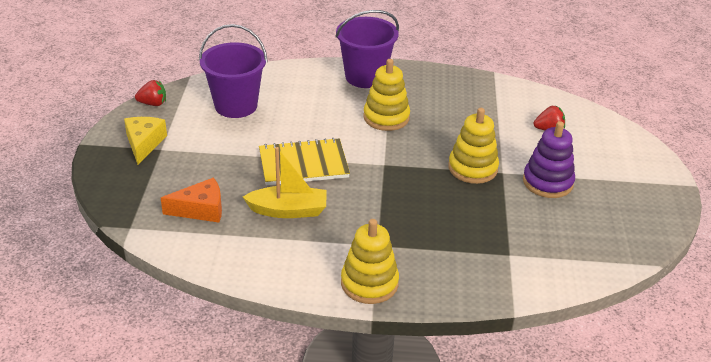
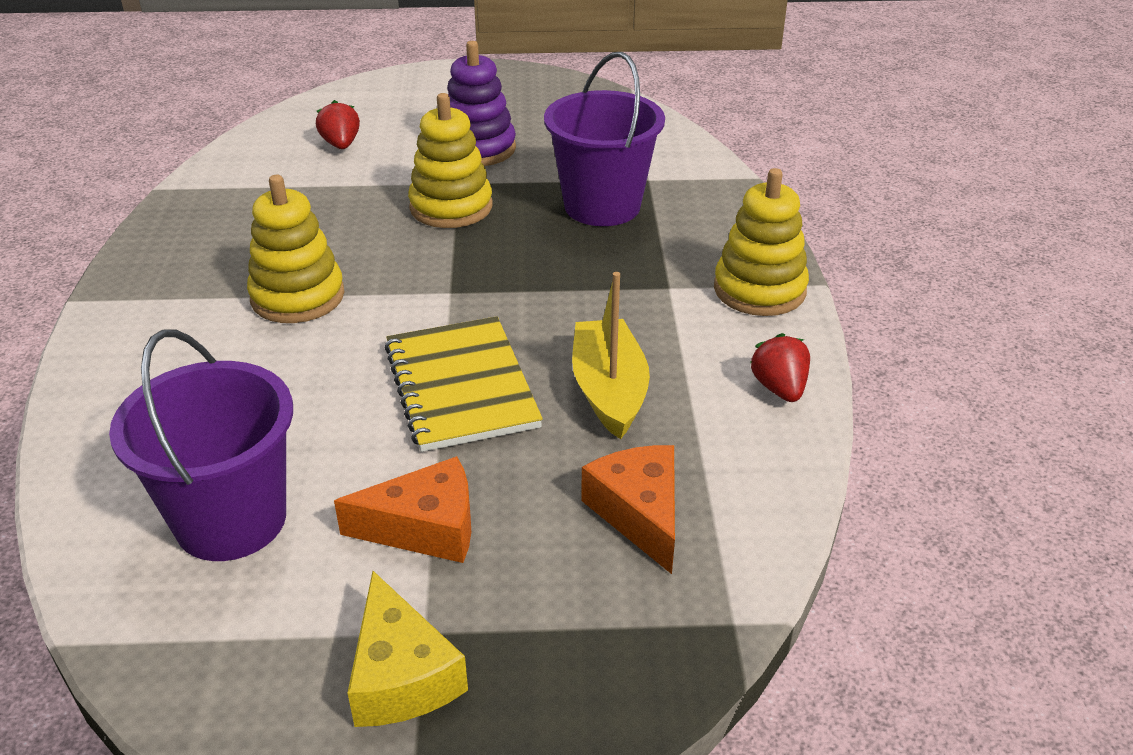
camera: 95 degrees left, 0 degrees up
(144, 143) = (401, 675): yellow cheese -> yellow cheese turned 105 degrees counterclockwise
(153, 103) = (201, 701): red strawberry -> red strawberry (779, 388)
(214, 151) = (425, 528): none -> orange cheese
(365, 77) = (138, 331): purple bucket -> purple bucket (602, 206)

